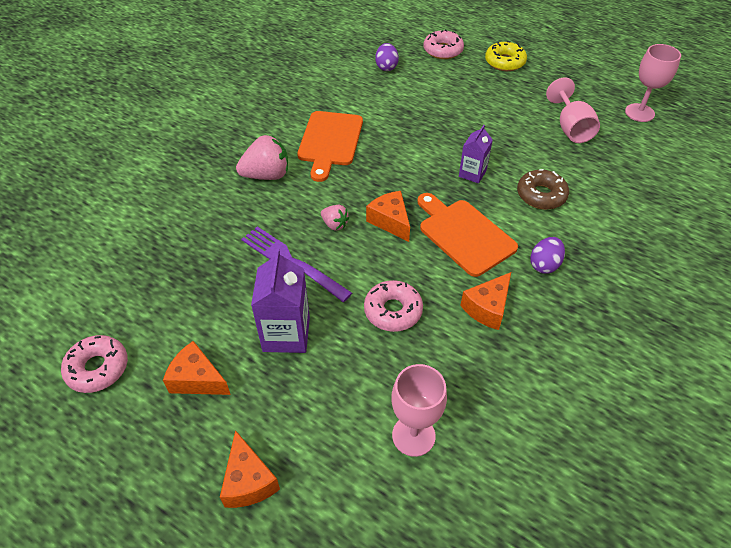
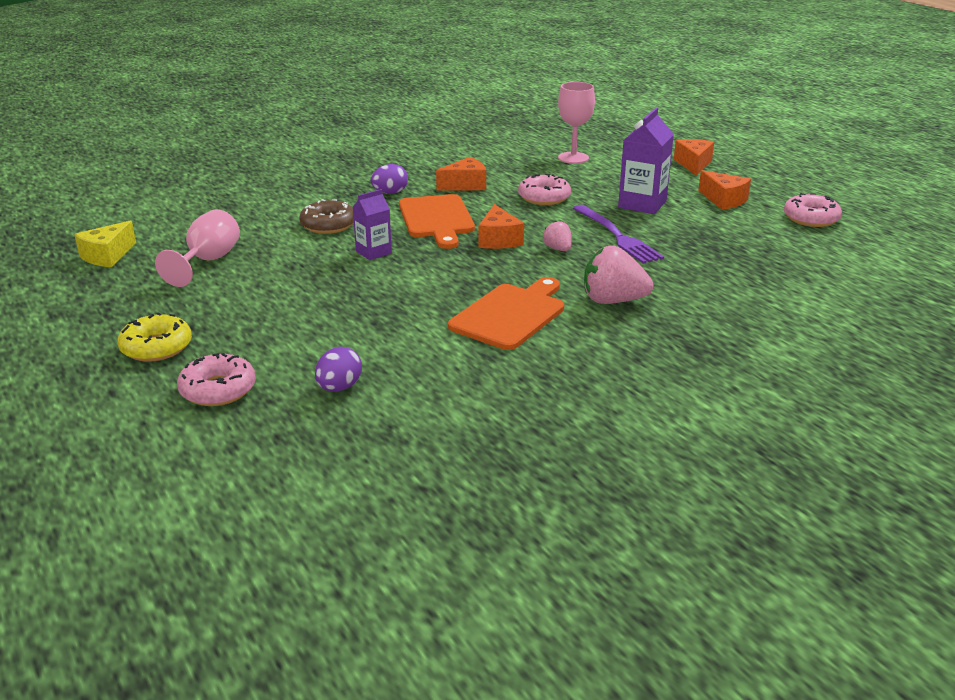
camera: 155 degrees left, 20 degrees down
(639, 113) = (107, 256): pink goblet -> yellow cheese

